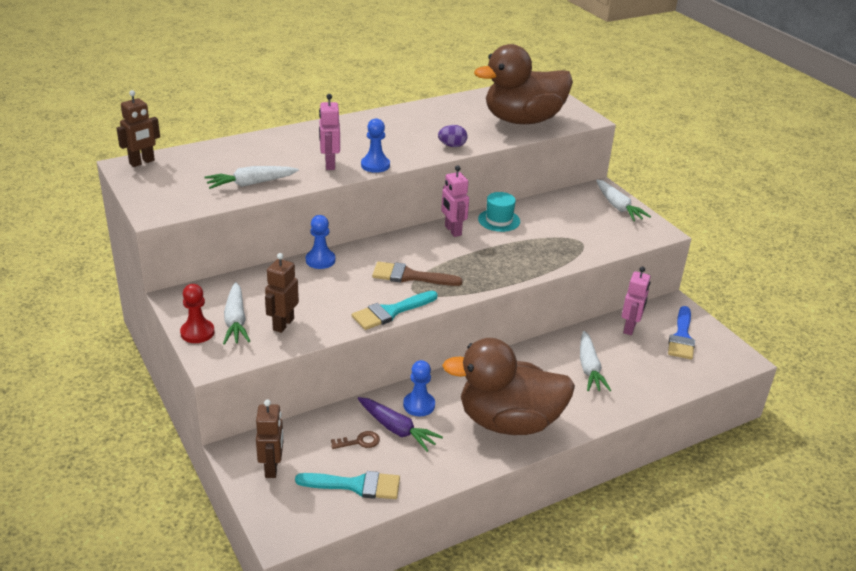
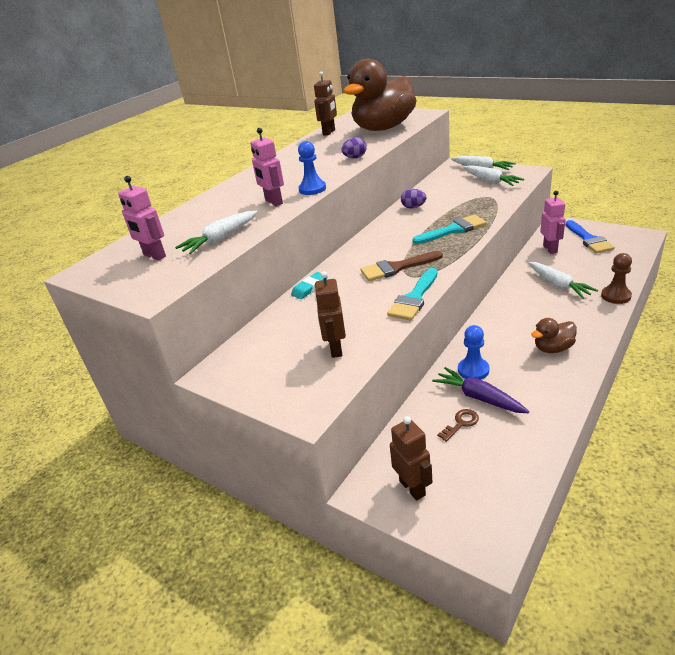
camera: 20 degrees left, 0 degrees up
(142, 162) = (94, 264): brown robot -> brown robot (329, 132)
(197, 332) = (263, 393): red pawn -> none
(236, 321) = (289, 366): white carrot -> white carrot (491, 181)
(320, 260) = (310, 288): blue pawn -> turquoise eraser
(356, 485) = (500, 462): turquoise brush -> turquoise brush (453, 230)
(397, 429) = (478, 397): purple carrot -> purple carrot turned 150 degrees counterclockwise
(452, 230) = (389, 226): pink robot -> pink robot (154, 256)
(499, 220) = (413, 207): turquoise hat -> purple egg
(508, 422) = (553, 348): brown duck -> brown duck, size x0.43
(629, 405) = (616, 296): none -> brown pawn

